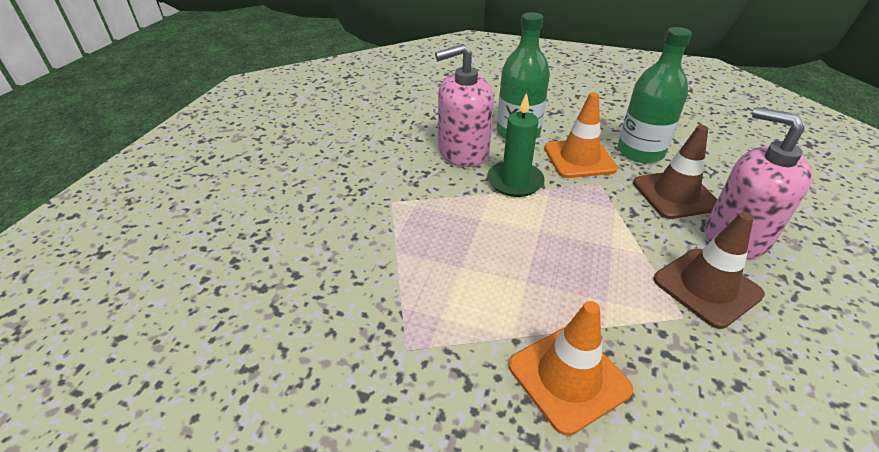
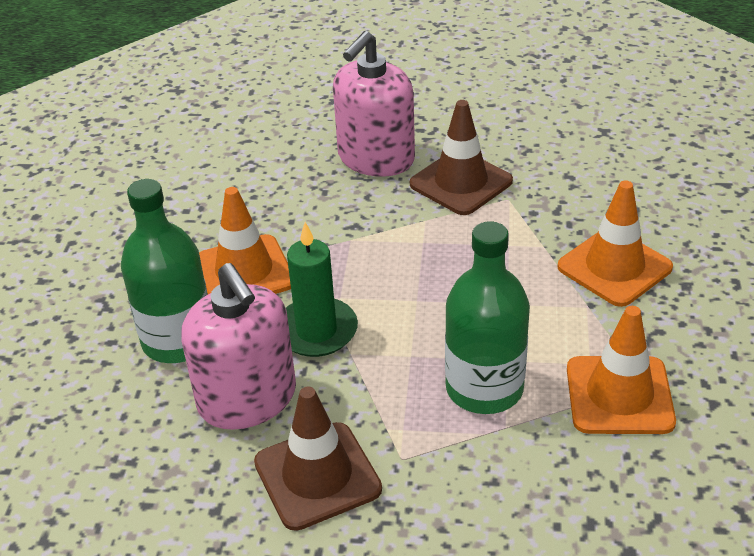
camera: 100 degrees left, 0 degrees up
(399, 326) = (619, 395): none -> orange traffic cone
(640, 152) = (217, 217): green bottle -> green bottle (484, 388)
(675, 194) = (310, 193): brown traffic cone -> brown traffic cone (317, 476)

